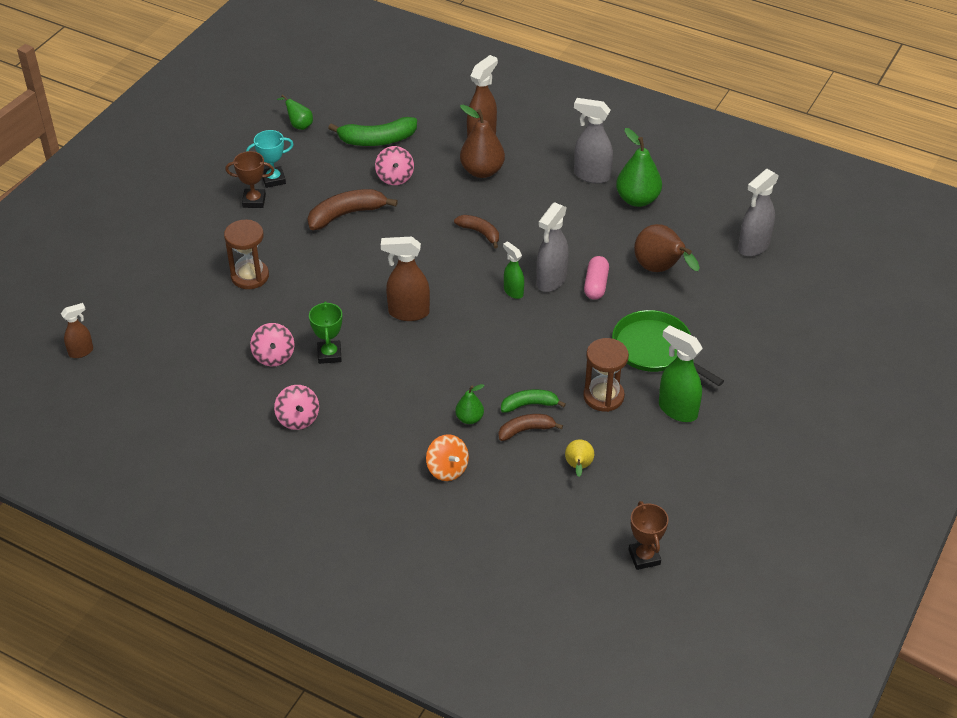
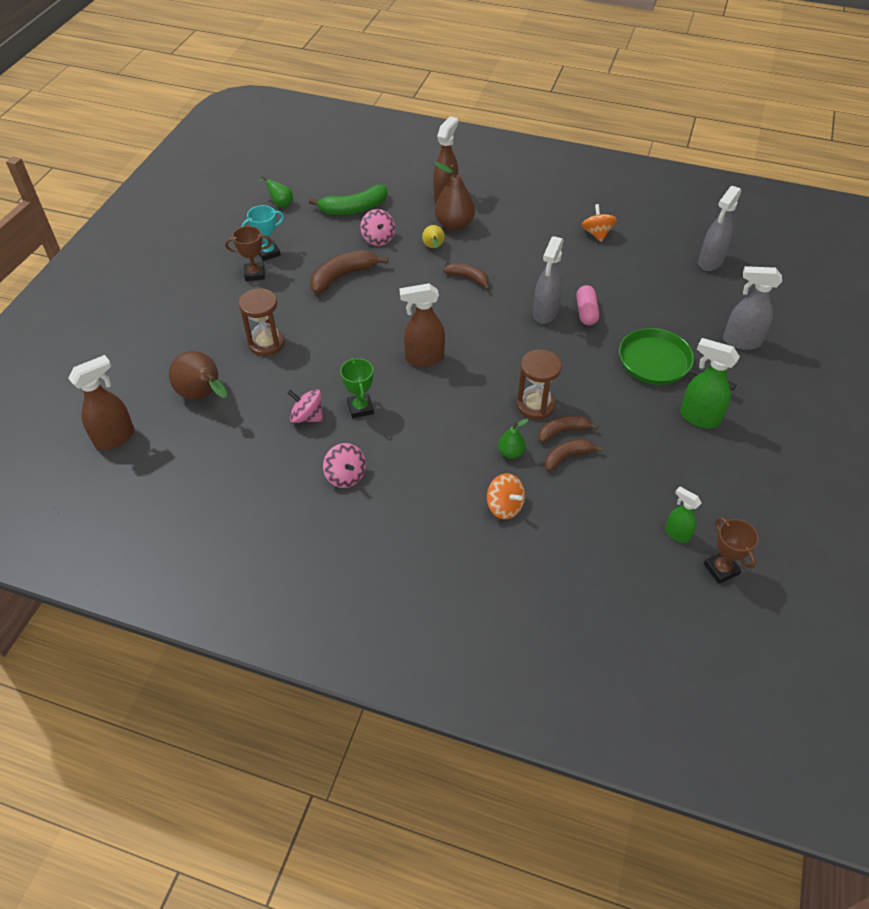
camera: 10 degrees left, 5 degrees up
(81, 352) = (115, 437): brown spray bottle -> brown spray bottle, size x1.66
(274, 356) = (307, 417): pink spinning top -> pink spinning top turned 135 degrees clockwise
(513, 291) = (514, 327): green spray bottle -> green spray bottle (676, 533)
(529, 405) = (562, 431): green banana -> brown banana
(578, 467) = (628, 486): yellow pear -> yellow pear (433, 247)
(591, 175) = (550, 218): grey spray bottle -> grey spray bottle (741, 341)
(603, 396) = (628, 414): brown hourglass -> brown hourglass (535, 405)
(637, 199) = (597, 234): green pear -> orange spinning top
(660, 270) = (638, 292): brown pear -> brown pear (203, 395)

